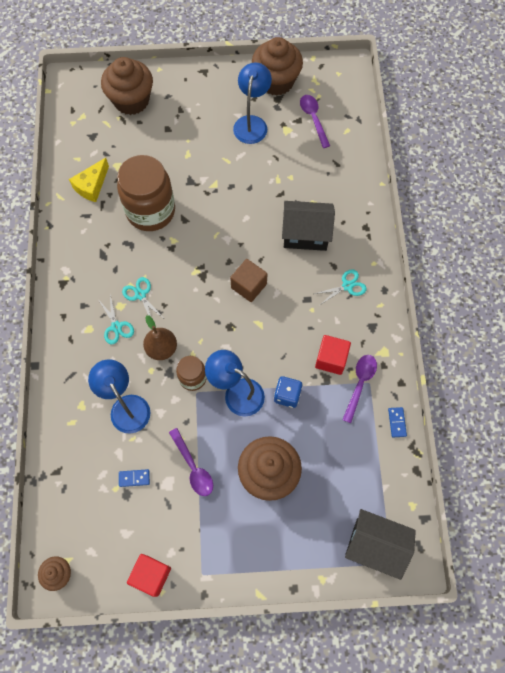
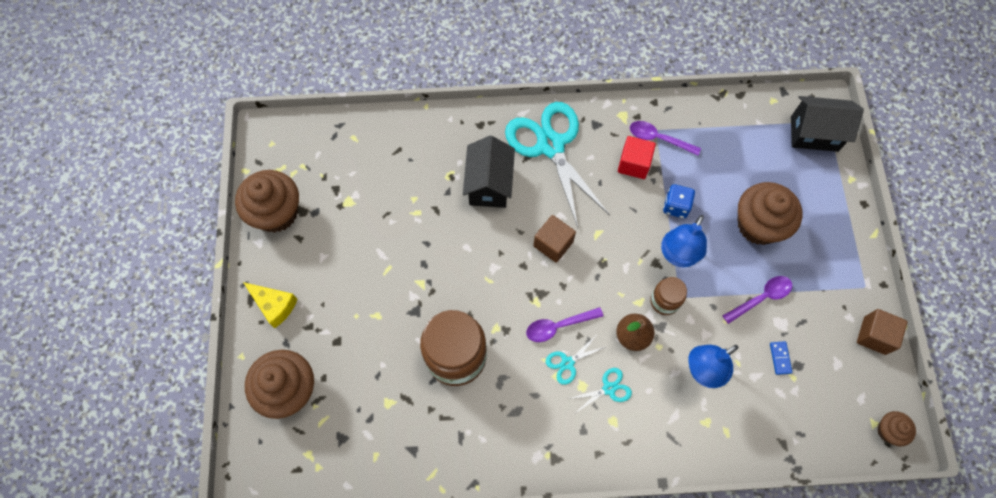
camera: 90 degrees left, 0 degrees up
(91, 186) = (417, 433): yellow cheese -> yellow cheese (274, 305)
(151, 575) = (874, 335): red cube -> brown cube
(252, 123) = (336, 240): blue lamp -> none
(313, 119) = (335, 172): purple spoon -> purple spoon (558, 326)
(347, 286) = (550, 145): turquoise scissors -> turquoise scissors, size x2.41
(374, 545) = (814, 134): black house -> black house turned 75 degrees clockwise
(397, 422) = (695, 108): blue domino -> none

